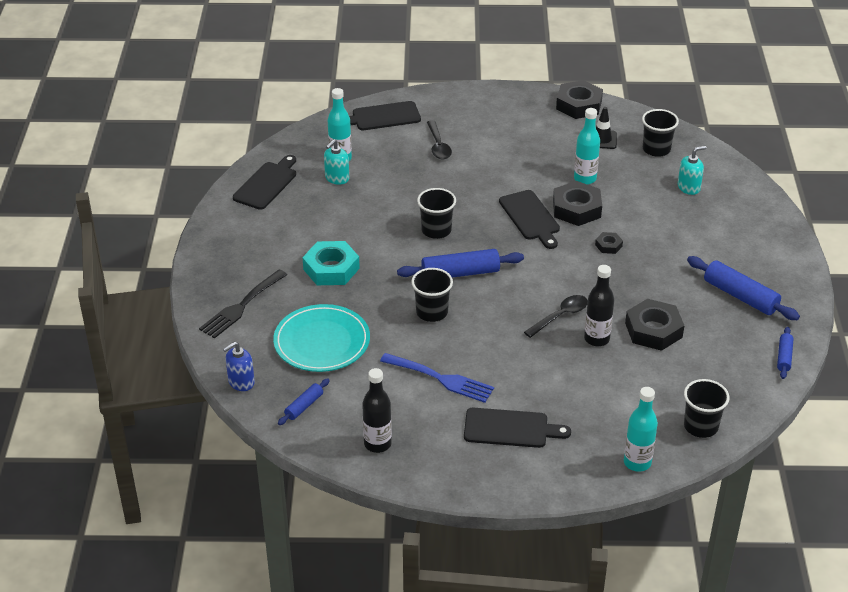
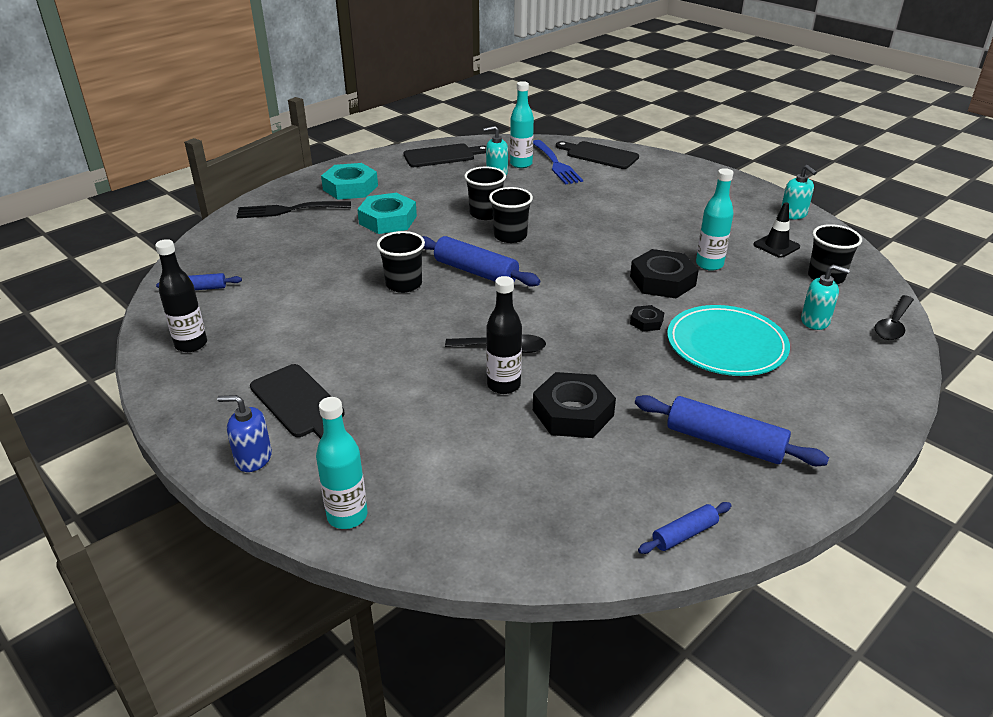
camera: 45 degrees right, 5 degrees down
(241, 382) = (197, 251): blue soap dispenser -> blue soap dispenser (253, 458)
(250, 257) = (350, 188): none -> turquoise nut
(322, 342) = (292, 258): turquoise plate -> turquoise plate (726, 345)
(438, 146) = (612, 188): black spoon -> black spoon (893, 324)
(441, 379) = (322, 331): blue fork -> blue fork (556, 164)
(530, 217) = (607, 266): black cutting board -> none
(579, 105) = (793, 214): black nut -> turquoise soap dispenser
(701, 426) = (469, 532): black cup -> black cup (485, 214)
(740, 296) = (725, 442): blue rolling pin -> blue rolling pin turned 60 degrees counterclockwise

